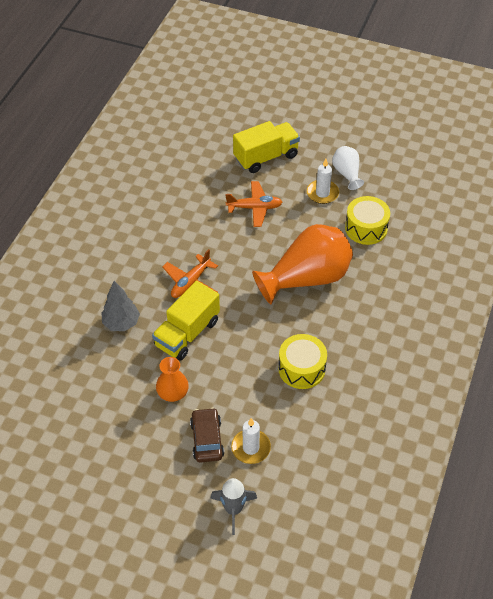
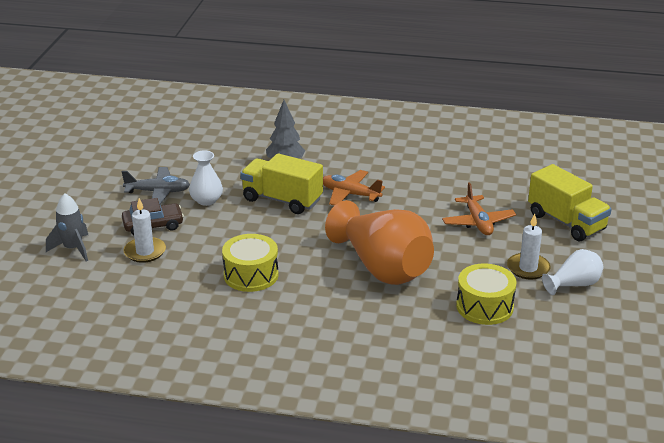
camera: 80 degrees right, 20 degrees down
(146, 433) = (158, 192): none -> grey plane
(173, 392) = (206, 200): orange vase -> white vase

